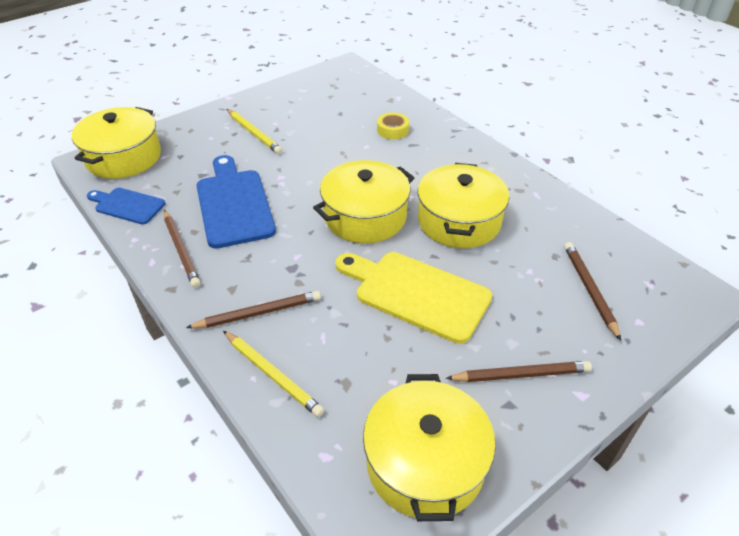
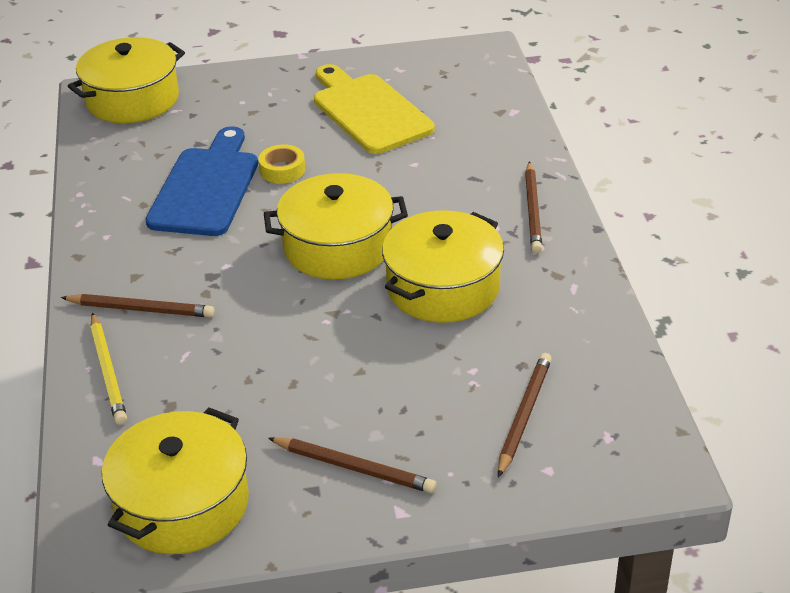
camera: 30 degrees right, 5 degrees down
(127, 205) = (98, 155): blue cutting board -> none
(181, 250) = (116, 220): brown pencil -> brown pencil (533, 210)
(254, 133) = (294, 110): yellow pencil -> none
(392, 130) = (465, 152): yellow tape -> yellow tape (282, 170)
(416, 293) = (318, 348): yellow cutting board -> yellow cutting board (368, 111)

